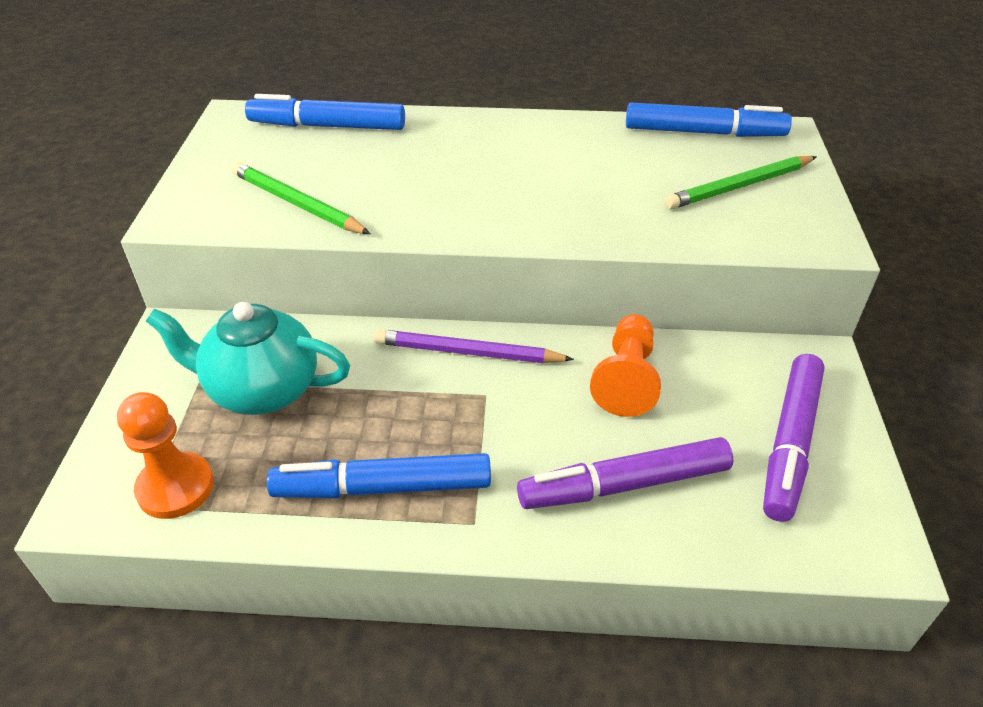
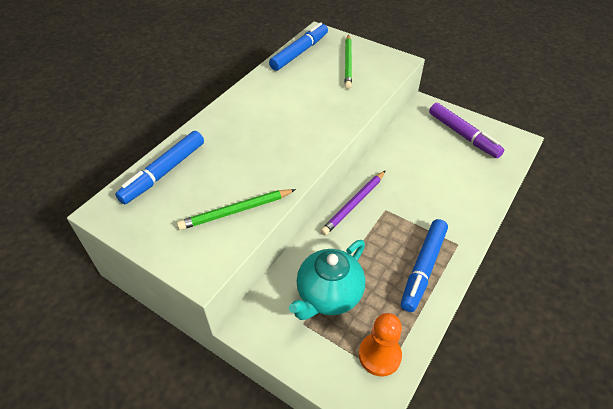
camera: 60 degrees left, 5 degrees up
(624, 485) = (461, 189): purple marker -> none
(626, 379) = (404, 161): orange pawn -> none

